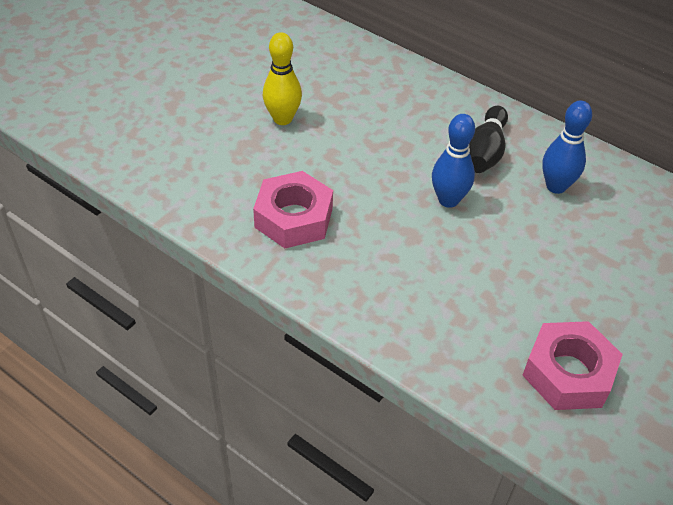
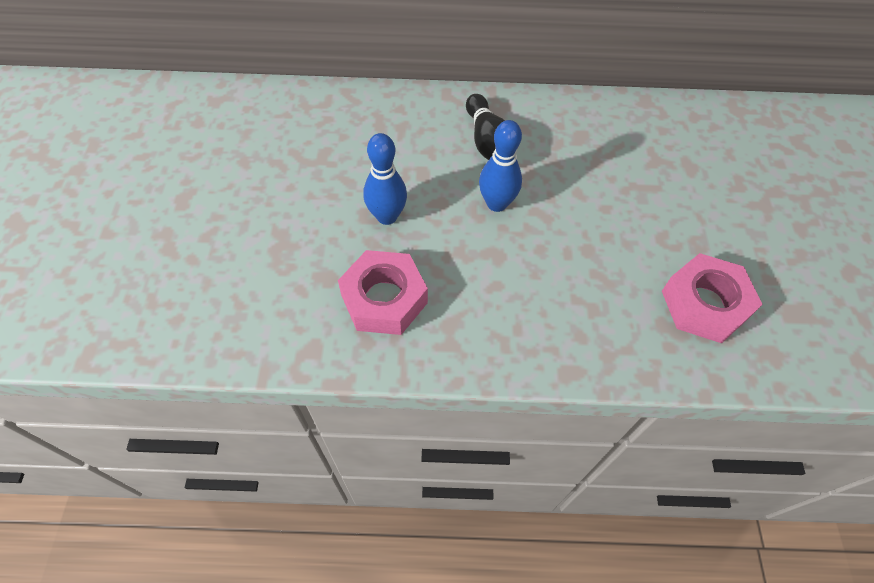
camera: 35 degrees left, 10 degrees up
(282, 119) = (291, 204): yellow bowling pin -> none
(556, 186) = (565, 144): blue bowling pin -> blue bowling pin (387, 216)

